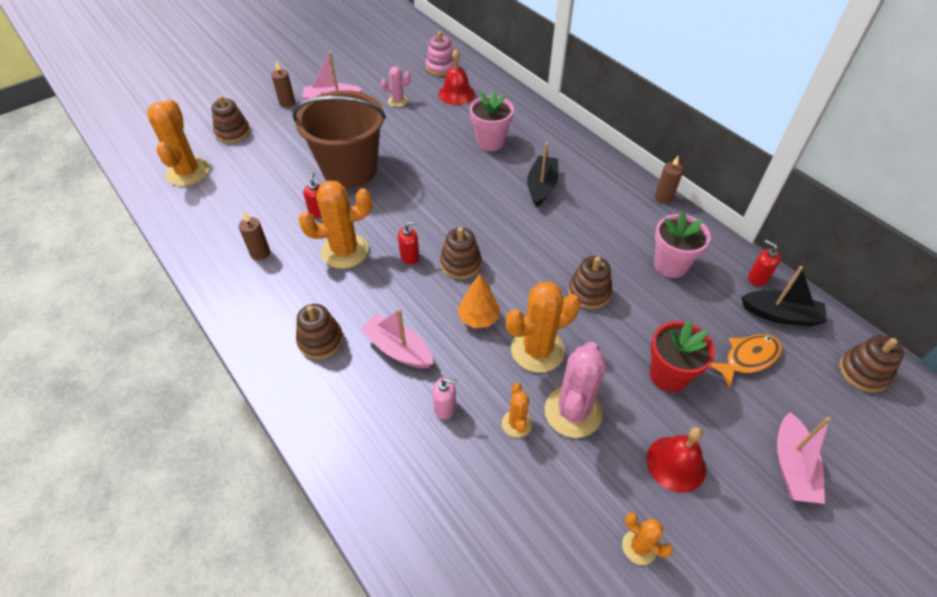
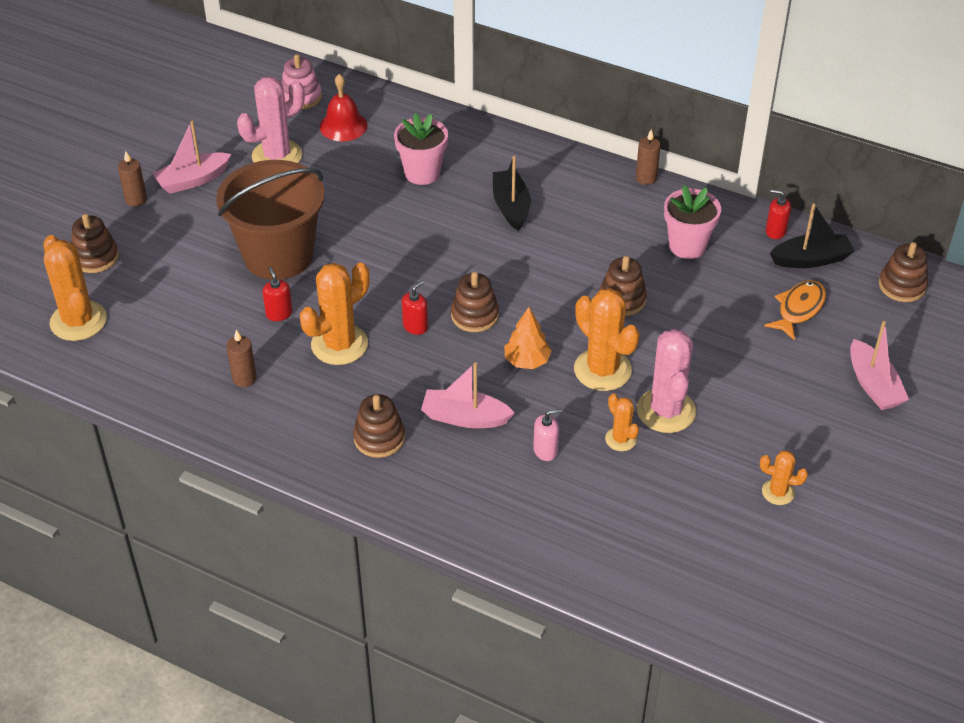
camera: 25 degrees left, 5 degrees down
(398, 101) = (277, 156): pink cactus -> pink cactus, size x1.90
(537, 350) = (602, 370): orange cactus -> orange cactus turned 75 degrees counterclockwise
(668, 375) = (735, 349): red flower pot -> none
(676, 464) = (777, 419): red bell -> none

